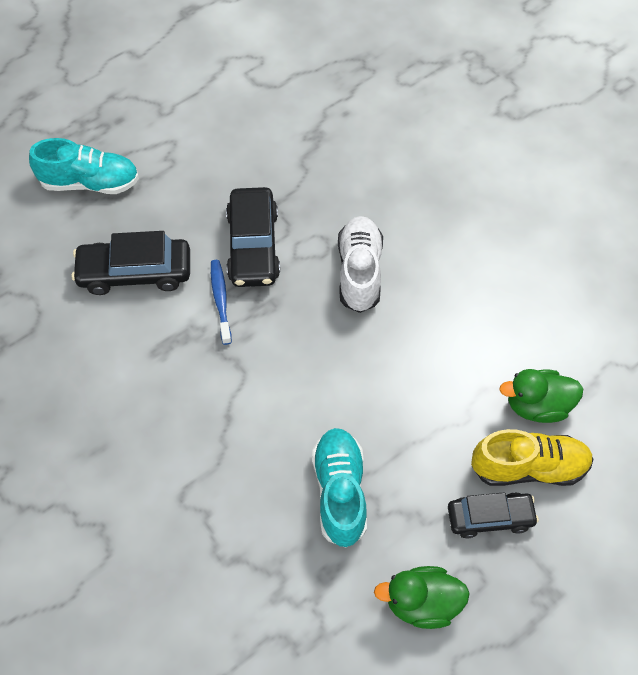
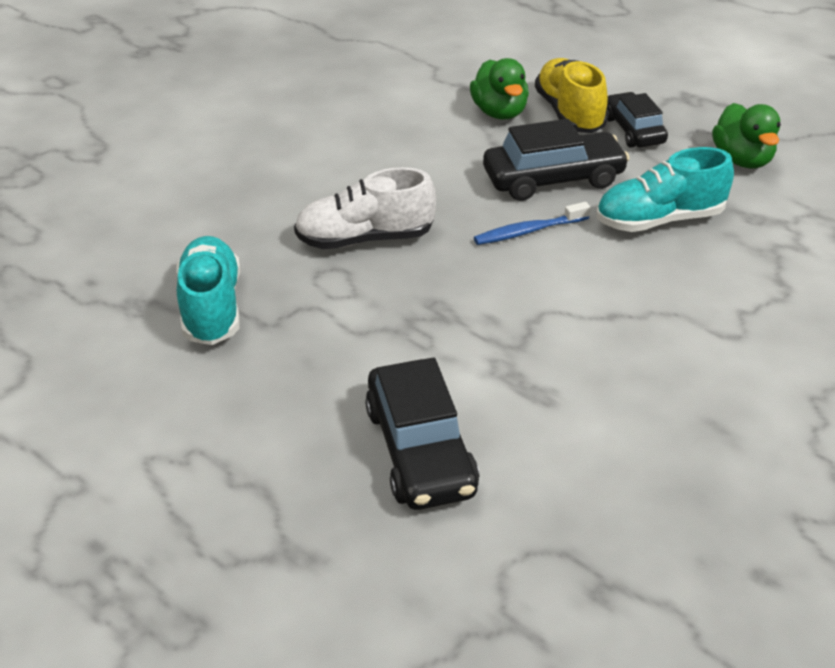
camera: 100 degrees left, 20 degrees down
(90, 183) = (247, 552): turquoise shoe -> turquoise shoe (212, 307)
(220, 300) = (442, 351): blue toothbrush -> blue toothbrush (528, 231)
(253, 246) = (344, 335): black car -> black car (553, 179)

